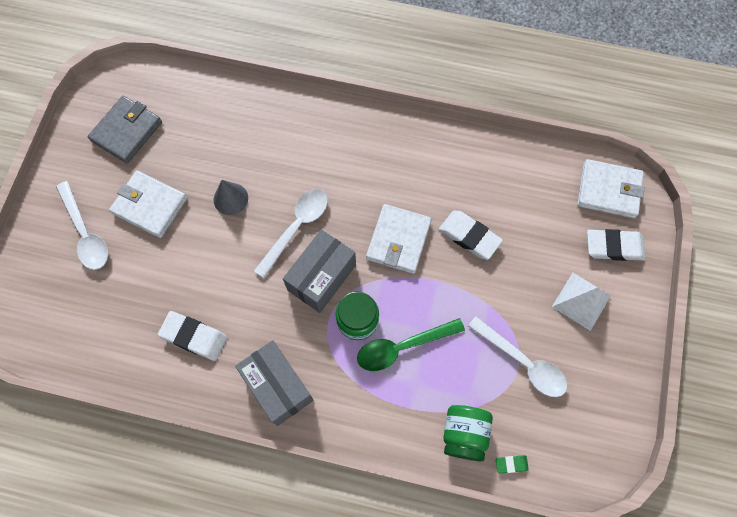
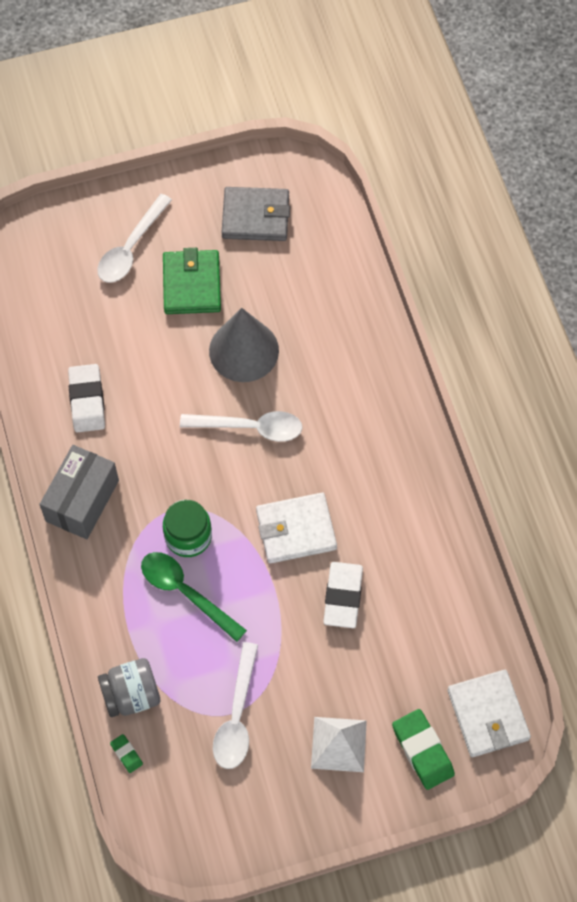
camera: 60 degrees right, 5 degrees down
(150, 206) = (191, 284): white wallet -> green wallet
(230, 198) = (244, 350): grey cone -> grey cone, size x1.75
(321, 277) = (212, 479): grey box -> none
(464, 434) = (131, 695): green jar -> grey jar
(614, 247) = (422, 750): white eraser -> green eraser

